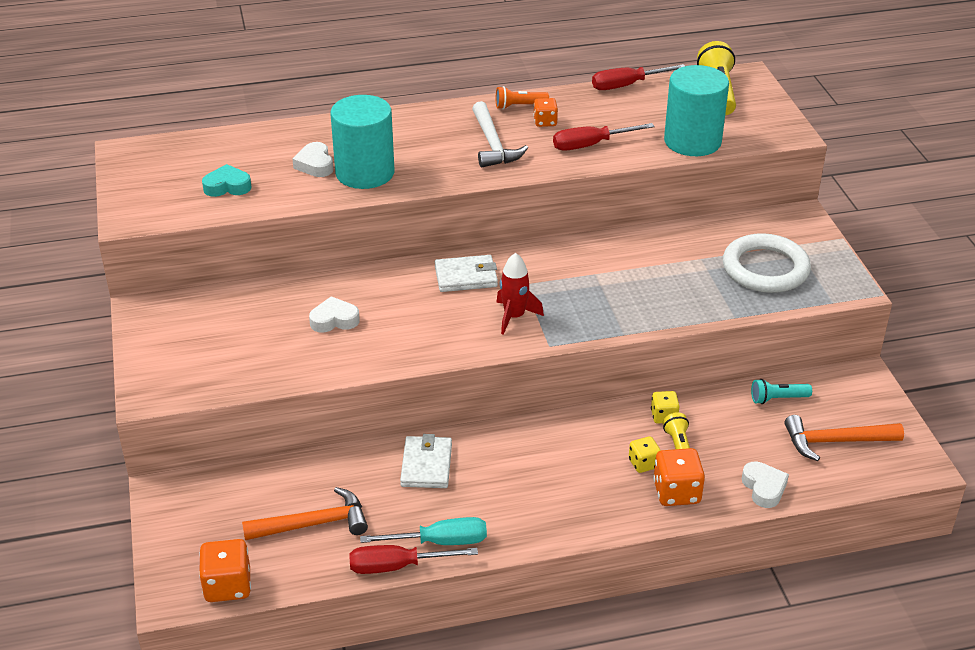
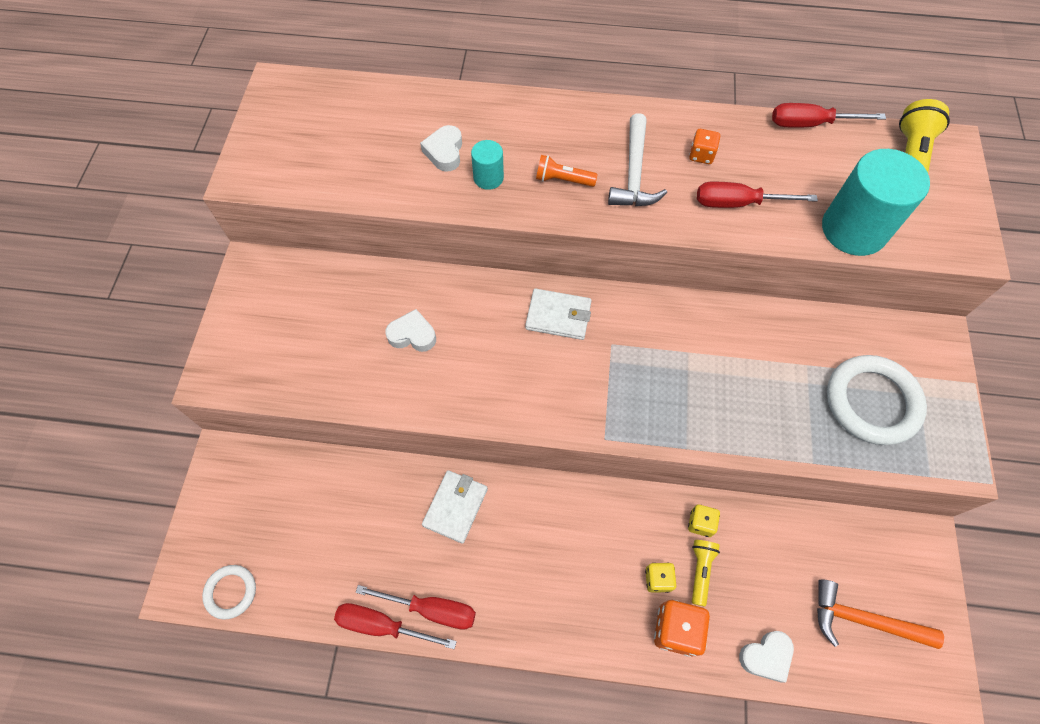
camera: 20 degrees right, 25 degrees up
(227, 186) = (349, 158): turquoise heart -> none
(228, 586) = (231, 592): orange dice -> white ring
(313, 524) = (330, 544): orange hammer -> none
(365, 173) = (488, 178): turquoise cylinder -> turquoise cylinder, size x0.49
(440, 542) = (432, 609): turquoise screwdriver -> red screwdriver
(514, 317) = (585, 387): red rocket -> none
(519, 106) = (682, 124): orange flashlight -> orange flashlight (562, 180)
(764, 488) = (766, 656): white heart -> white heart turned 60 degrees clockwise
(777, 399) = (823, 540): turquoise flashlight -> none

